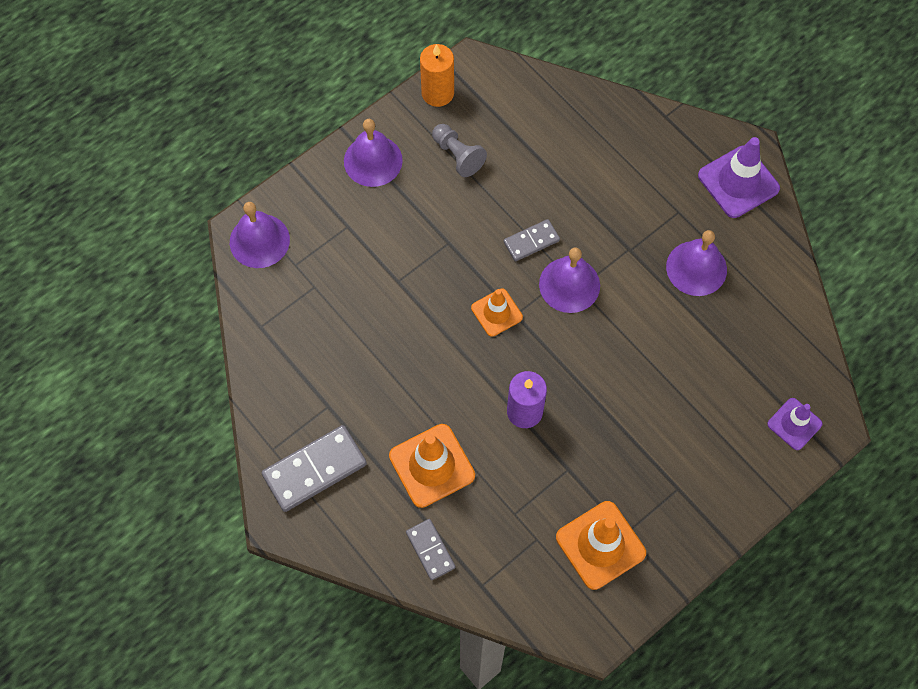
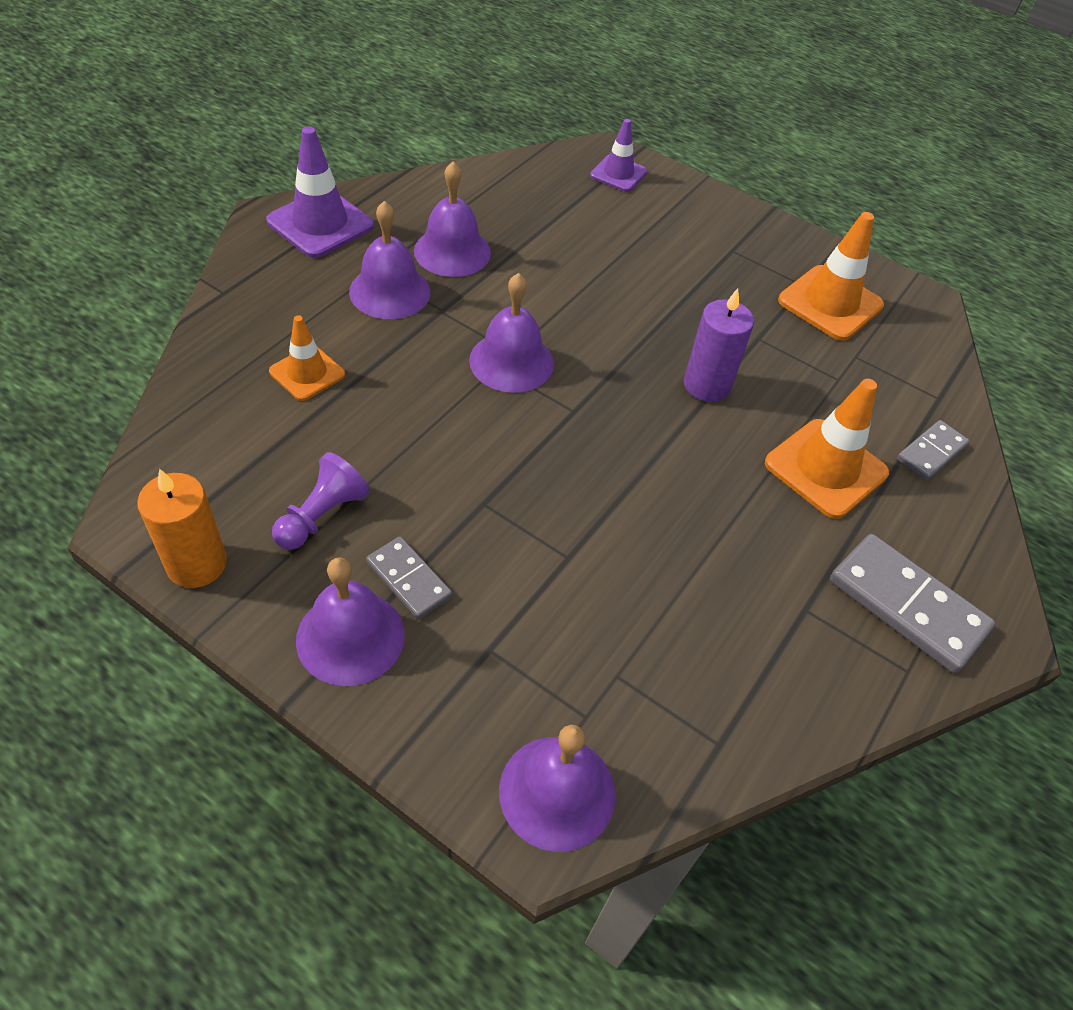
camera: 110 degrees left, 15 degrees down
(458, 155) = (322, 515): grey pawn -> purple pawn
(496, 312) = (579, 431): orange traffic cone -> orange traffic cone (307, 373)
(531, 241) = (456, 407): grey domino -> grey domino (409, 579)
(654, 218) = (389, 291): none -> purple bell

